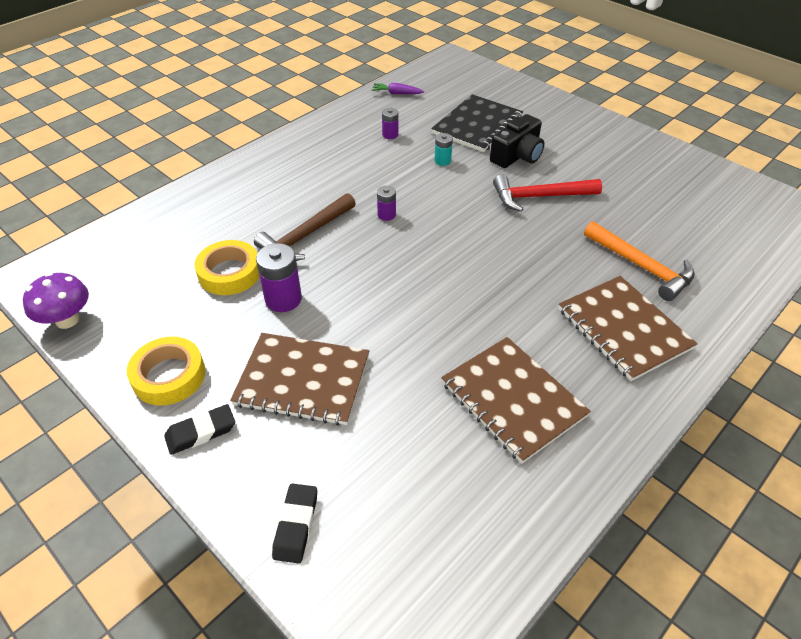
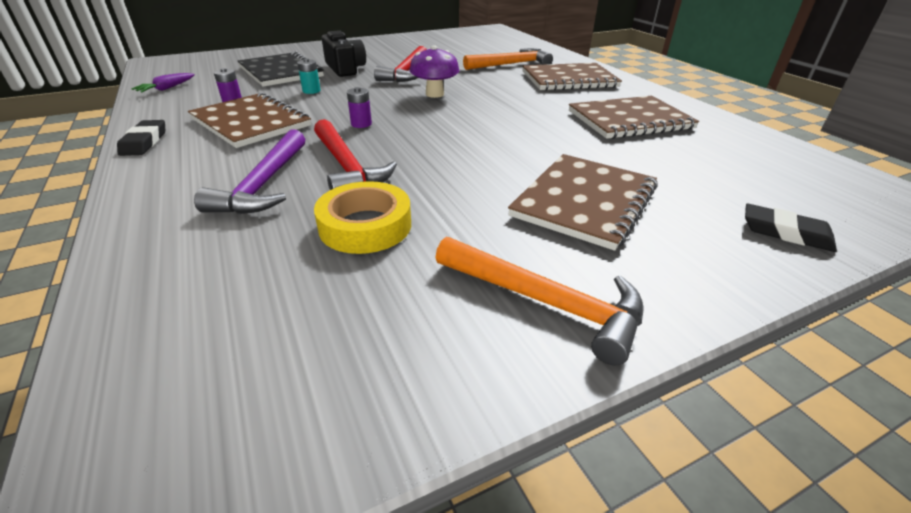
camera: 70 degrees left, 10 degrees down
(67, 320) = (333, 436): purple mushroom -> purple mushroom (434, 94)
(169, 376) = (546, 302): yellow tape -> orange hammer
(201, 432) = (657, 283): black eraser -> black eraser (144, 142)
(265, 210) = (264, 184): none -> purple hammer
(283, 299) = (447, 195): purple battery -> none
(305, 236) = (347, 167): brown hammer -> red hammer
(357, 161) = (250, 122): none -> brown notebook

